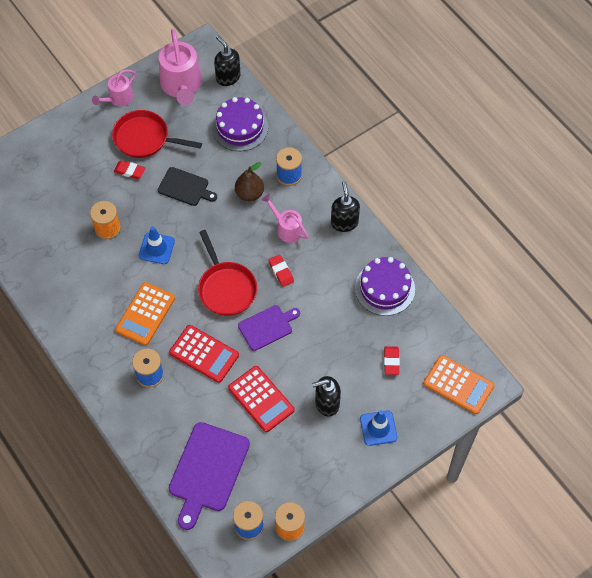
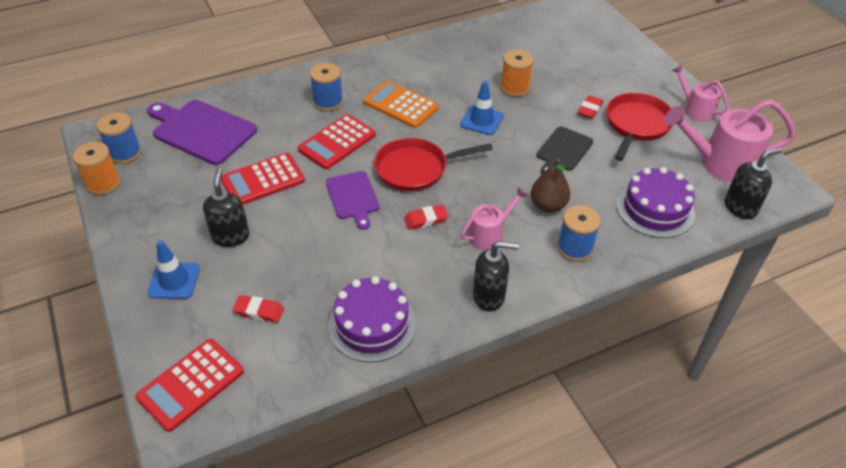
camera: 100 degrees right, 15 degrees down
(458, 385) = (191, 384): orange calculator -> red calculator

